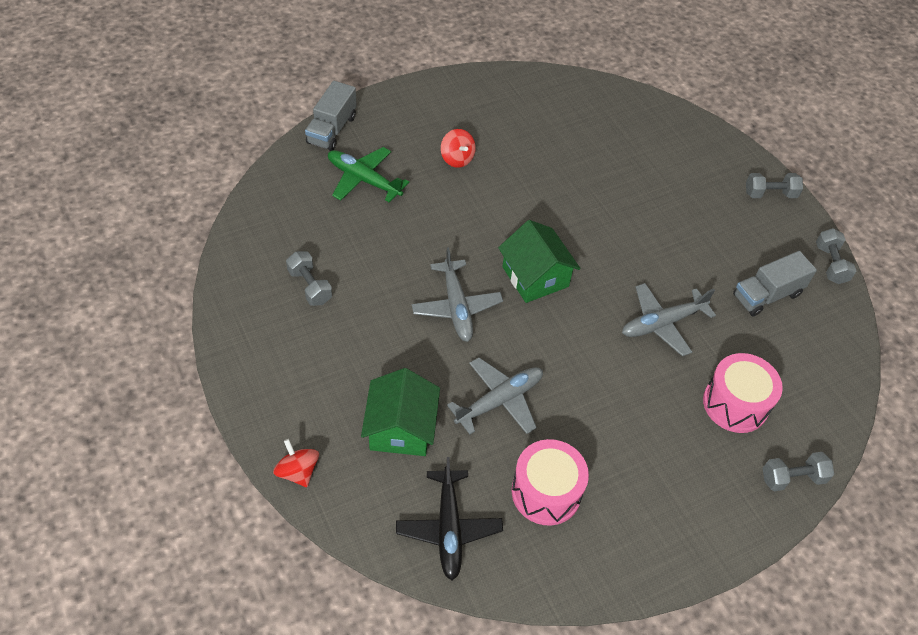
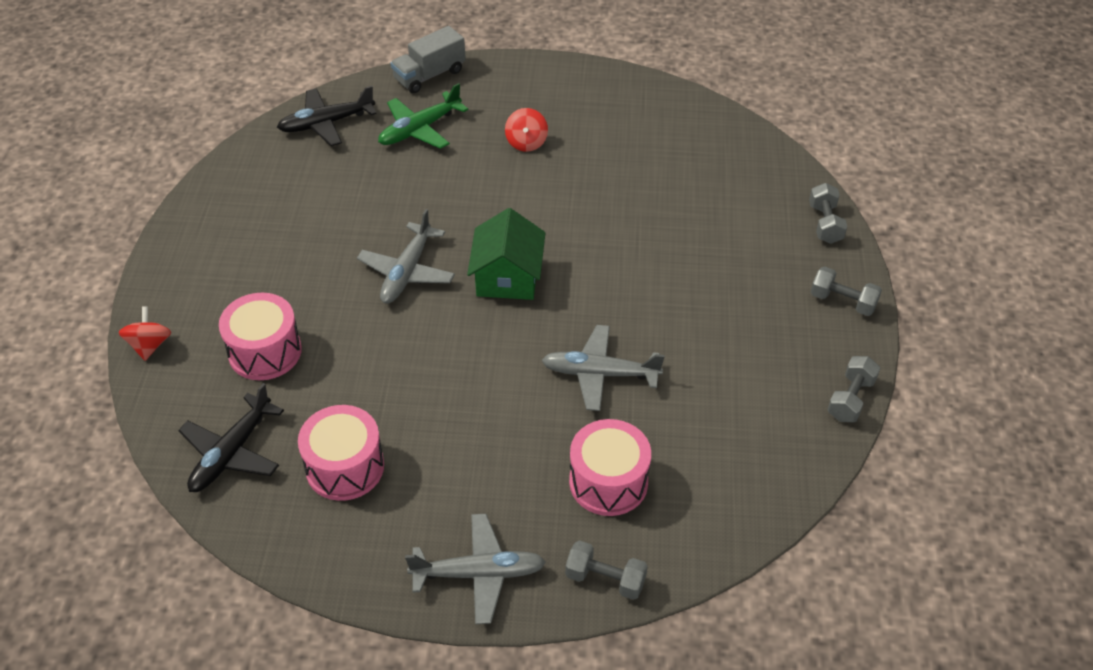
camera: 35 degrees right, 5 degrees down
(281, 205) = (327, 123): none -> black plane
(310, 286) = (292, 200): grey dumbbell -> grey dumbbell (825, 224)
(364, 180) = (420, 129): green plane -> green plane turned 105 degrees counterclockwise
(401, 428) = (265, 351): green house -> pink drum
(499, 401) = (373, 369): grey plane -> grey plane (478, 573)
(767, 295) = (743, 397): grey truck -> none

